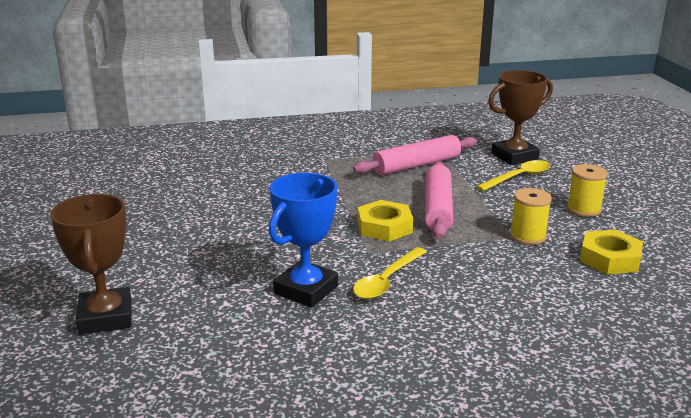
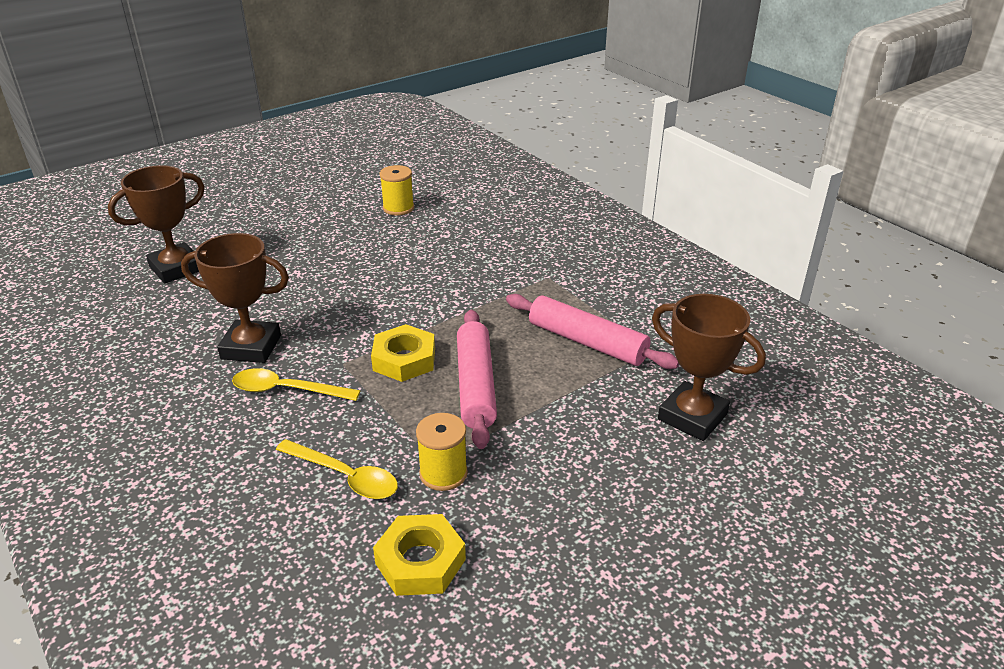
camera: 65 degrees right, 10 degrees up
(306, 290) = (251, 347): blue trophy -> brown trophy
(437, 208) = (475, 385): pink rolling pin -> pink rolling pin turned 75 degrees counterclockwise
(519, 177) = (620, 434): yellow spoon -> yellow spoon (345, 476)
(583, 209) = (559, 515): yellow spool -> yellow spool (398, 208)

